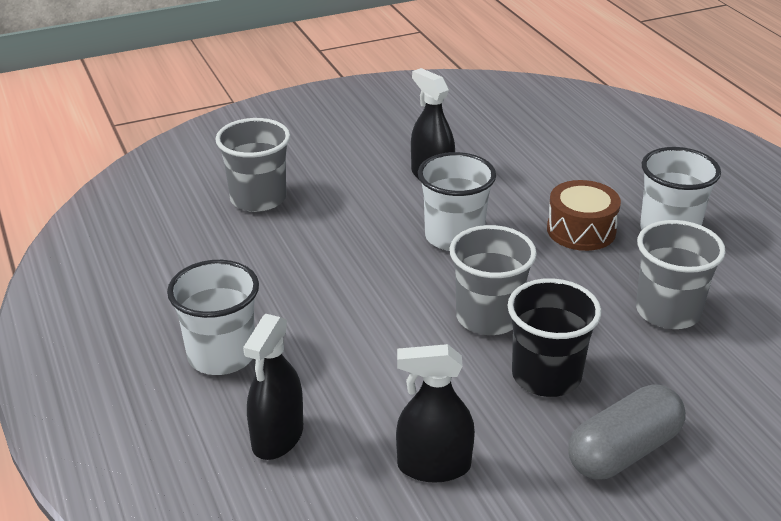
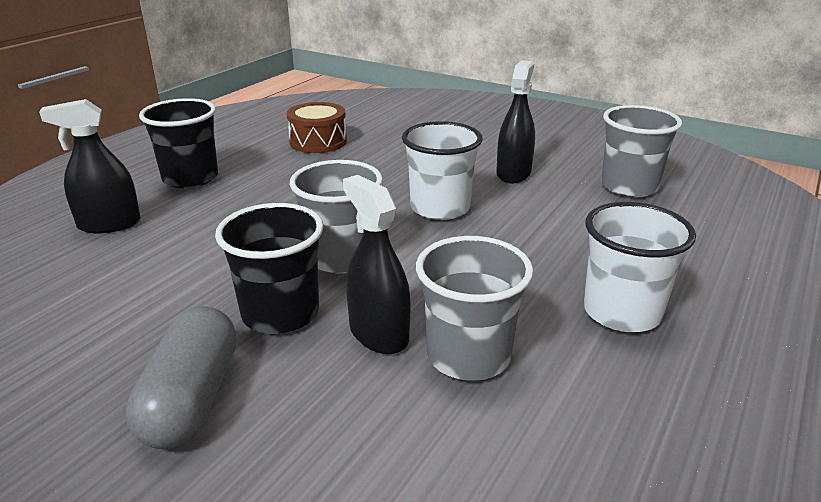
camera: 55 degrees right, 5 degrees down
(221, 355) = (190, 178): white cup -> black cup
(258, 199) = (386, 132): grey cup -> grey cup (629, 187)
(434, 466) = (108, 297): black spray bottle -> black spray bottle (378, 334)
(581, 230) = (541, 261): brown drum -> brown drum (318, 141)
(624, 451) = (191, 398): grey capsule -> grey capsule turned 75 degrees clockwise

